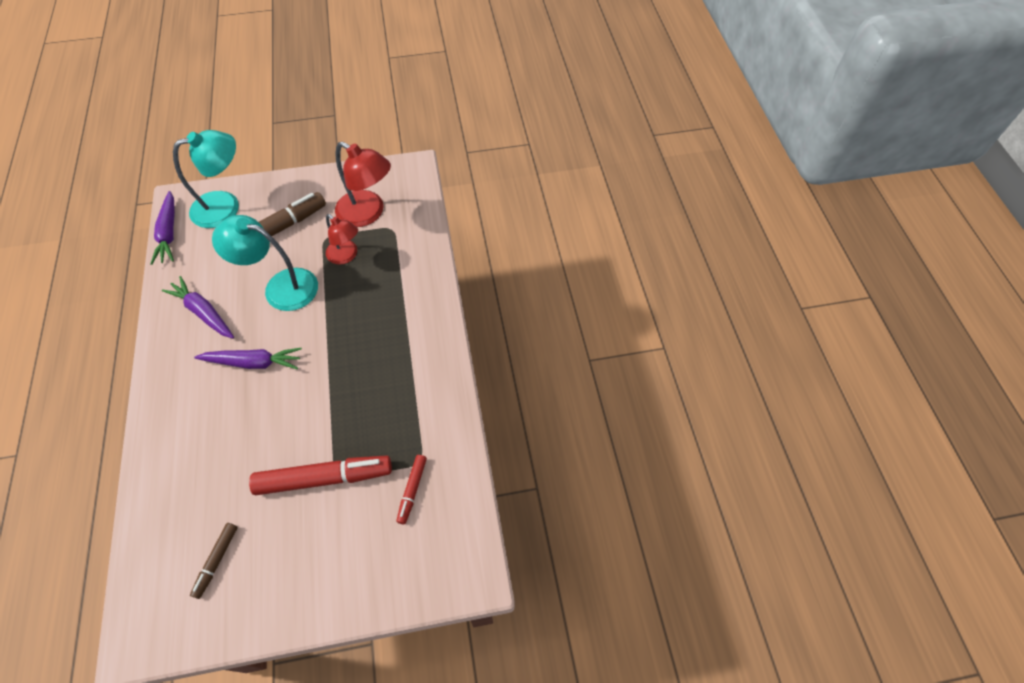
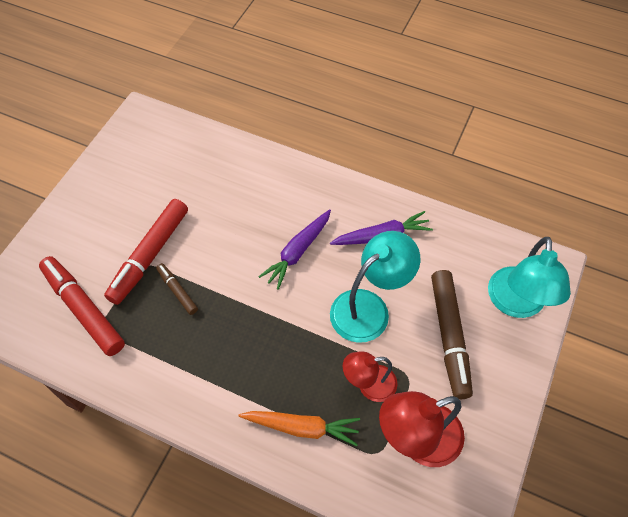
camera: 125 degrees right, 0 degrees up
(169, 233) = (504, 243): purple carrot -> none
(217, 560) = (150, 169): brown marker -> brown marker (177, 291)
(403, 276) = (302, 427): none -> orange carrot
(412, 490) = (84, 310): red marker -> red marker, size x1.96

